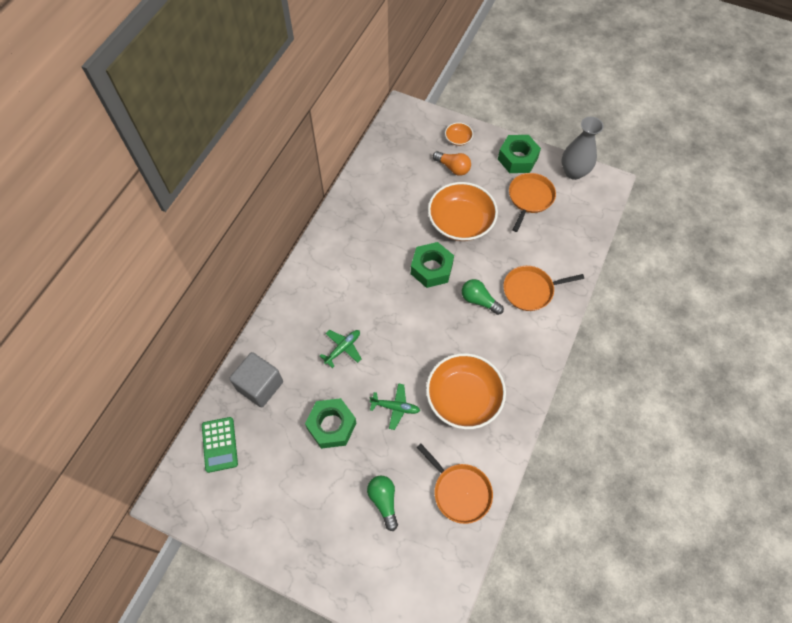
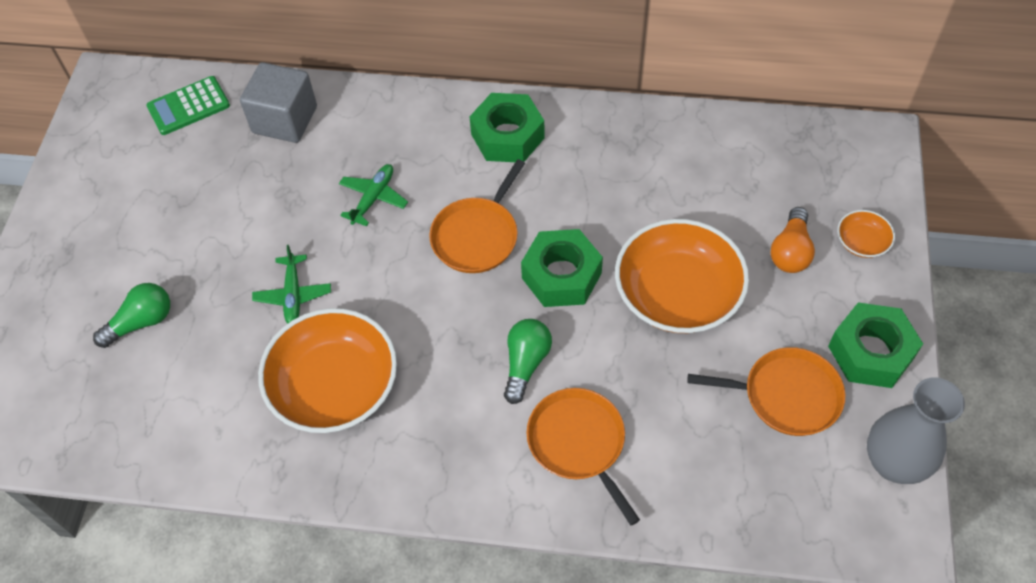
camera: 75 degrees right, 5 degrees down
(331, 426) = (244, 222): green nut -> green nut (507, 136)
(343, 348) = (373, 198): green plane -> green plane turned 90 degrees counterclockwise
(460, 491) = (173, 422): orange pan -> orange pan (477, 236)

